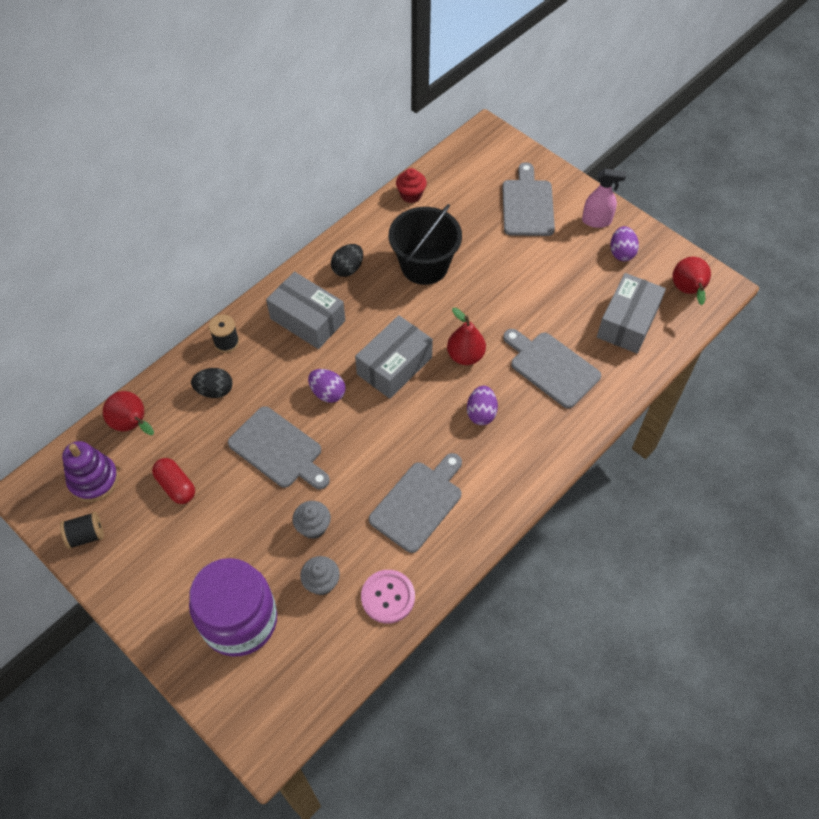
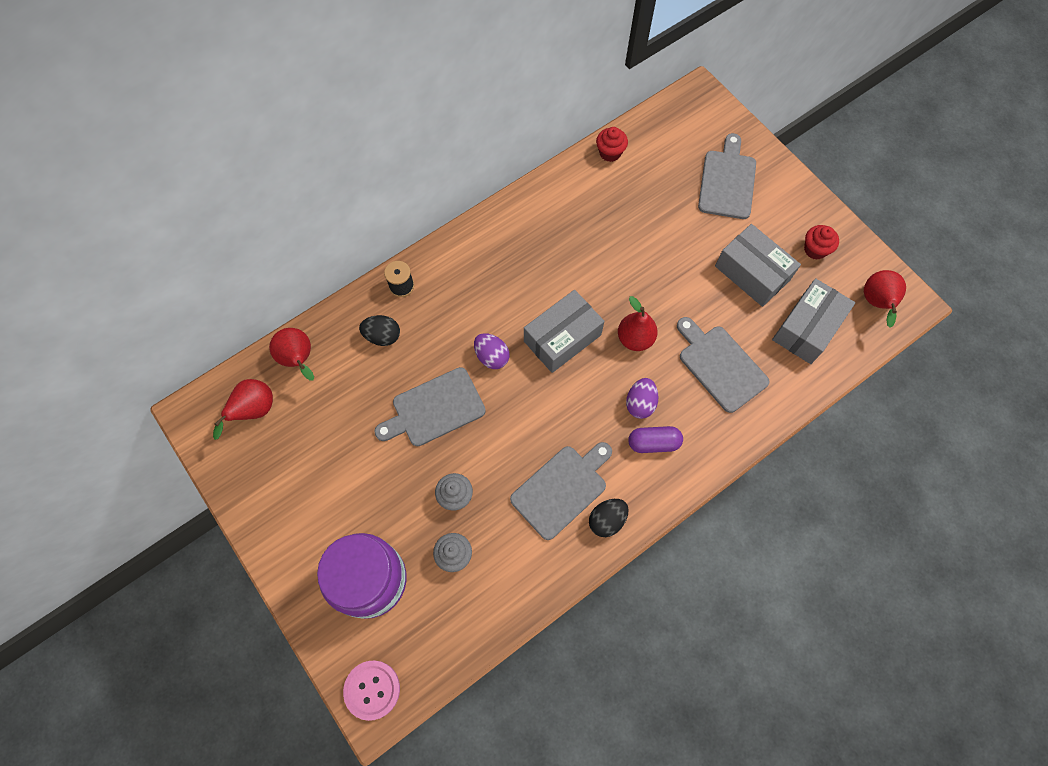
camera: 10 degrees right, 10 degrees up
(86, 536) = (239, 467): black spool -> none
(93, 480) = (254, 411): purple stacking toy -> red pear
(176, 486) = (331, 430): red capsule -> none
(278, 449) = (434, 409): grey cutting board -> grey cutting board turned 105 degrees clockwise
(307, 319) = (484, 274): grey box -> grey box (752, 273)
(348, 269) = (533, 225): black egg -> black egg (607, 520)
(388, 597) = (515, 582): pink button -> pink button (372, 690)
(424, 265) = (610, 233): black bucket -> none
(500, 447) = (653, 443): none -> purple capsule
(596, 221) = (796, 210): pink spray bottle -> none
(621, 253) = (815, 249): purple egg -> red cupcake

